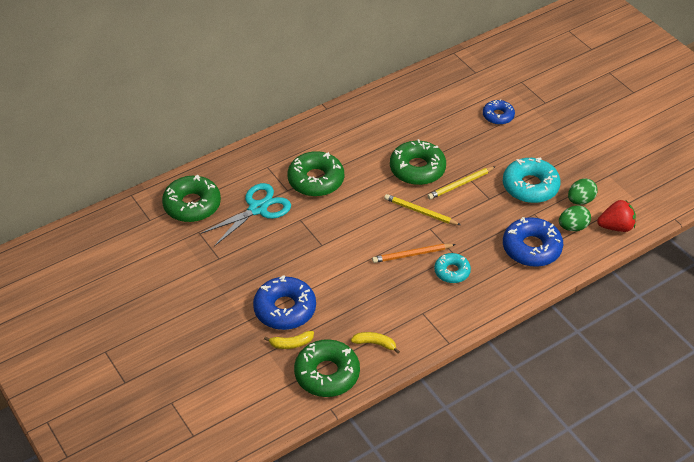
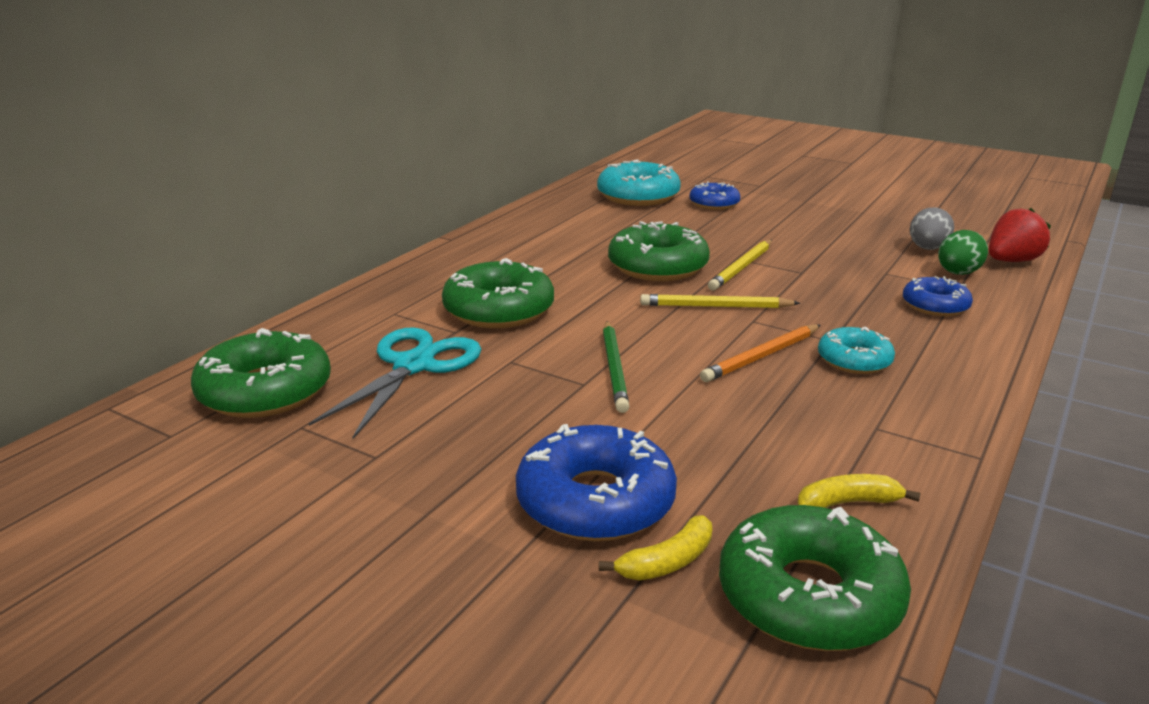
camera: 25 degrees left, 20 degrees down
(341, 240) = (614, 368): none -> green pencil
(530, 186) = (842, 250): turquoise donut -> turquoise donut (638, 196)
(531, 248) = (935, 305): blue donut -> blue donut, size x0.59
(580, 200) = (927, 248): green egg -> grey egg

